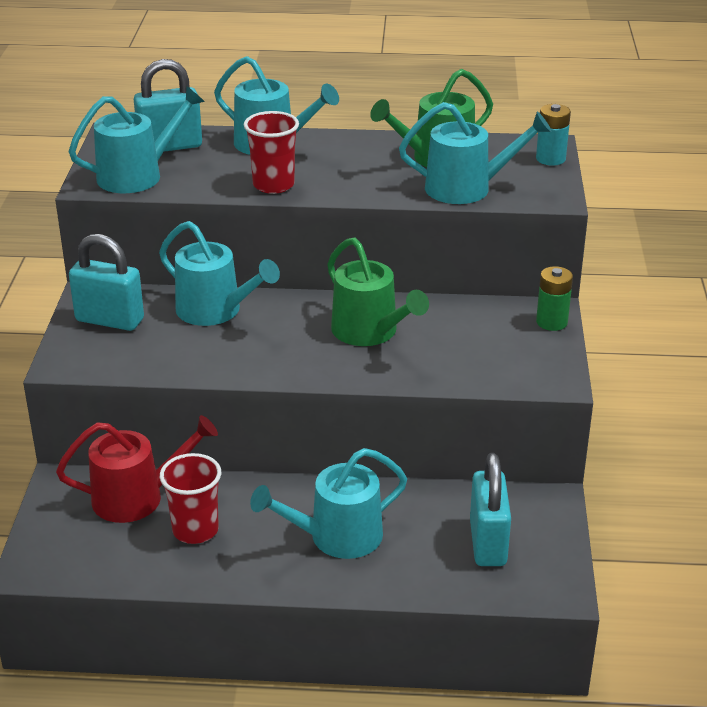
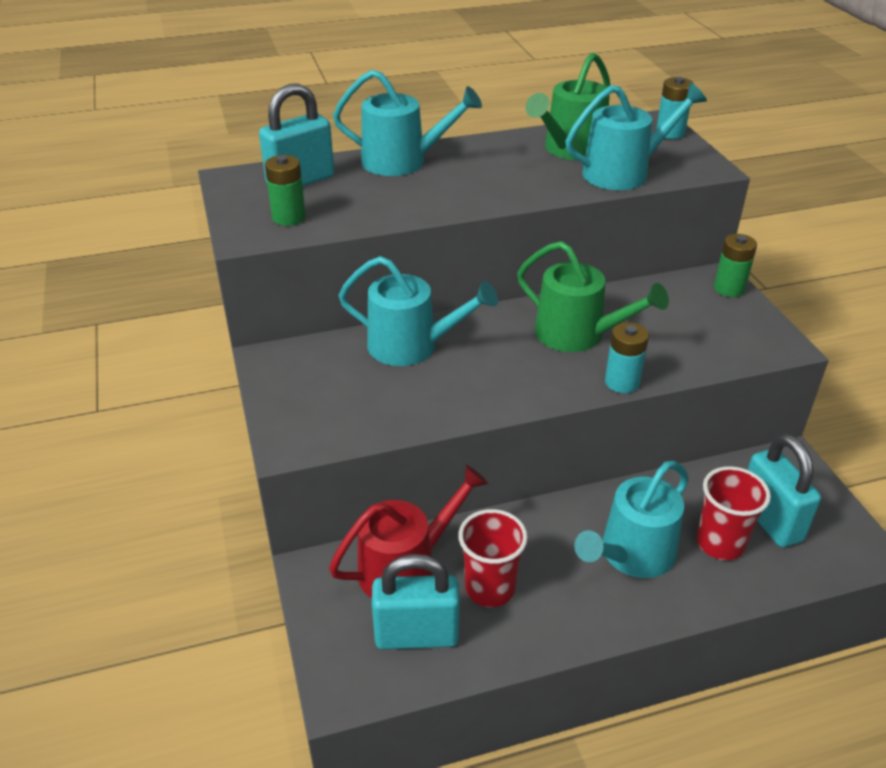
camera: 20 degrees left, 5 degrees up
(110, 320) = (308, 381): turquoise padlock -> turquoise padlock (416, 635)
(137, 175) = (289, 217): turquoise watering can -> green battery
(273, 185) = (438, 202): red cup -> red cup (720, 543)
(377, 378) = (622, 382): none -> turquoise battery

